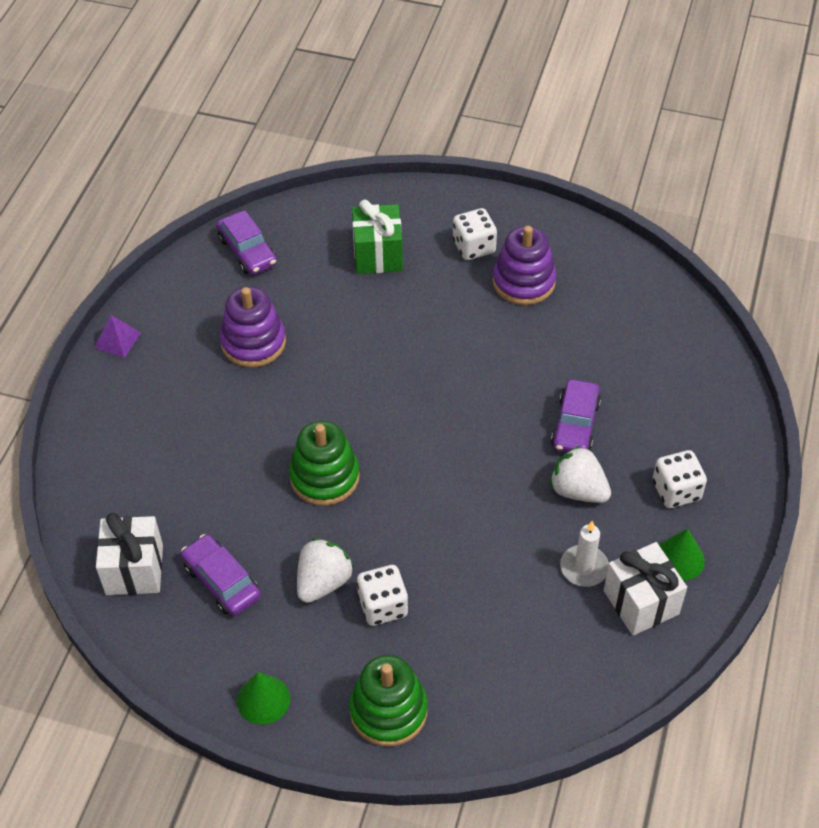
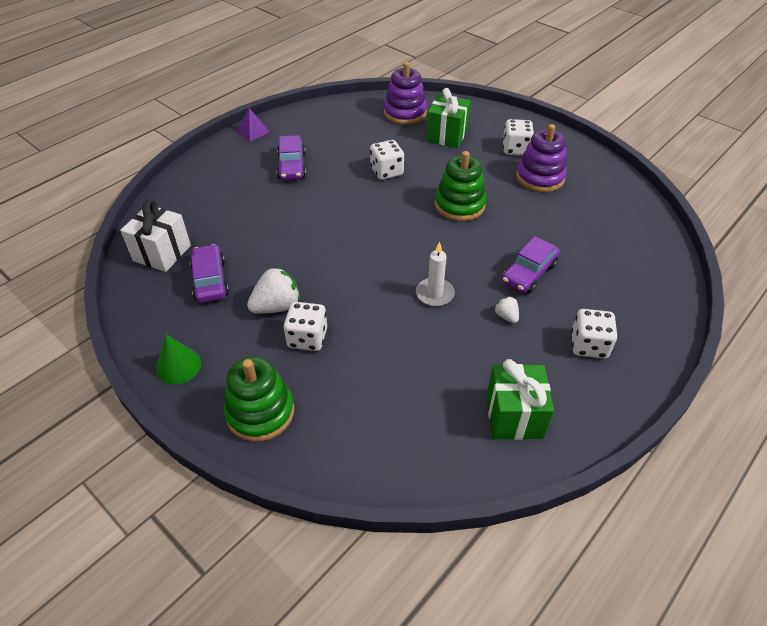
camera: 25 degrees right, 5 degrees down
(247, 251) = (364, 111): purple car -> purple car (292, 166)
(253, 342) = (333, 157): purple stacking toy -> purple stacking toy (405, 113)
(324, 477) = (324, 244): green stacking toy -> green stacking toy (459, 205)
(335, 341) = (386, 171): none -> white dice
(578, 490) = (506, 316): white strawberry -> white strawberry, size x0.52
(584, 568) = (480, 371): white candle -> white candle (434, 294)
(641, 602) = (514, 416): white gift -> green gift
(679, 559) = (565, 396): green cone -> none

